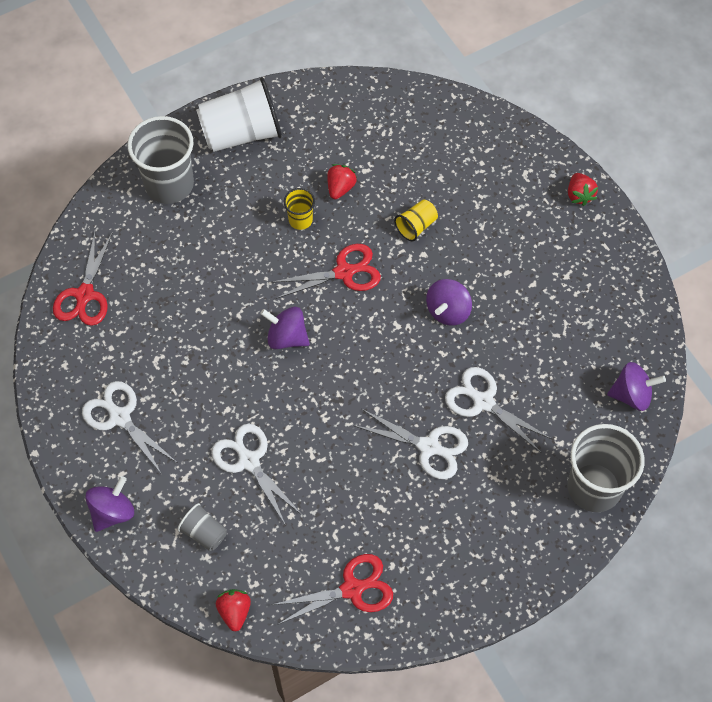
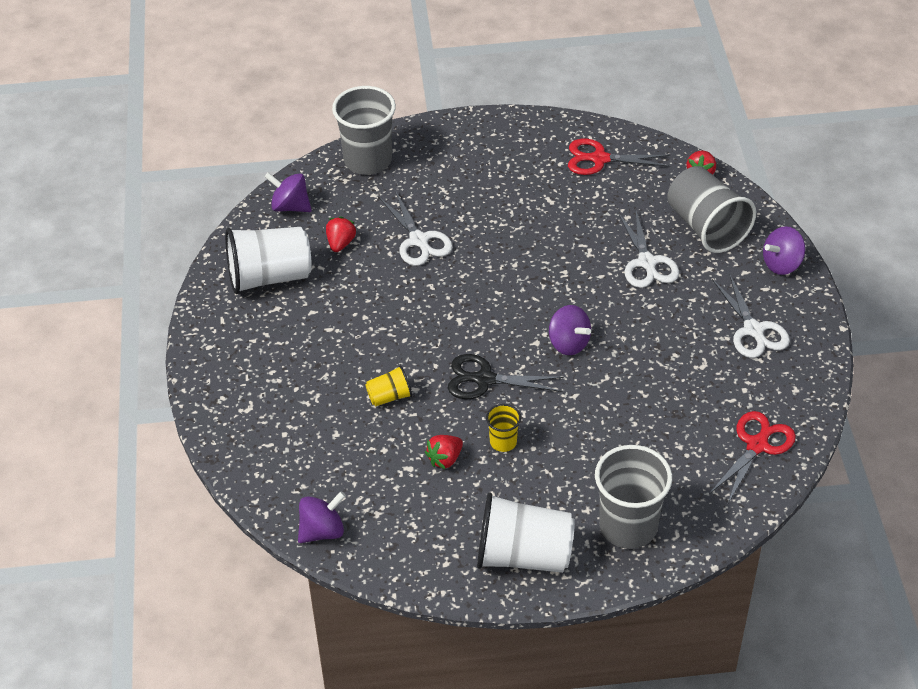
camera: 155 degrees left, 15 degrees down
(204, 533) = (706, 227): grey cup -> grey cup, size x2.07
(344, 272) = (484, 379): red scissors -> black scissors
(428, 447) = (485, 225): white scissors -> none
(448, 311) = (405, 316): purple spinning top -> purple spinning top (322, 531)
(579, 195) = (211, 370): red strawberry -> red strawberry (340, 243)
(595, 306) = (269, 277): none -> white cup

